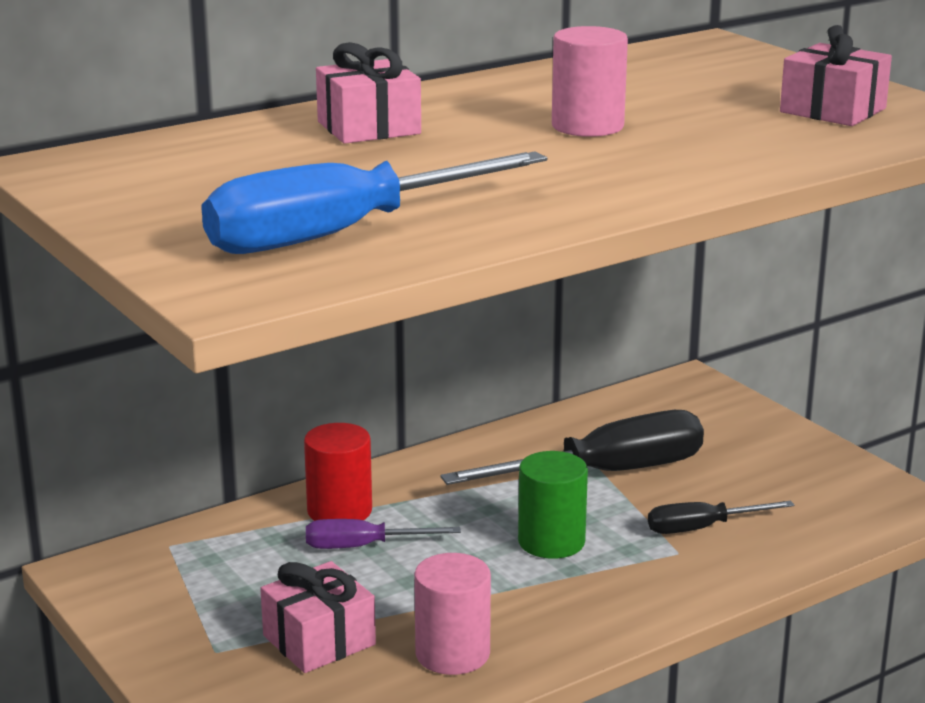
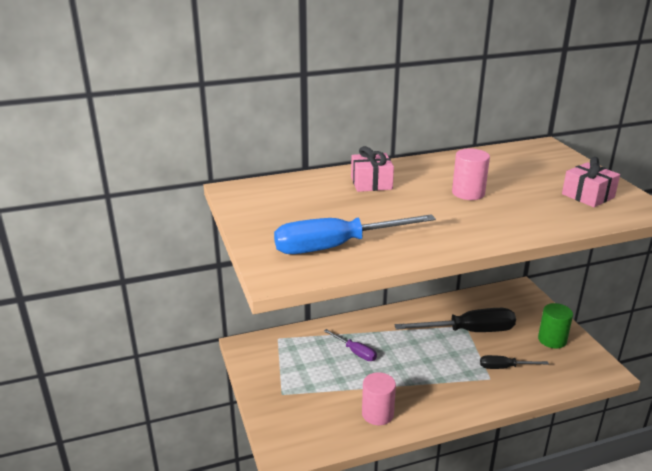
camera: 15 degrees right, 5 degrees up
(319, 640) = (324, 396): pink gift -> none
(339, 511) = (350, 332): red cylinder -> none
(363, 546) = (355, 352): purple screwdriver -> purple screwdriver turned 150 degrees counterclockwise
(551, 541) = (435, 363): green cylinder -> green cylinder (552, 340)

